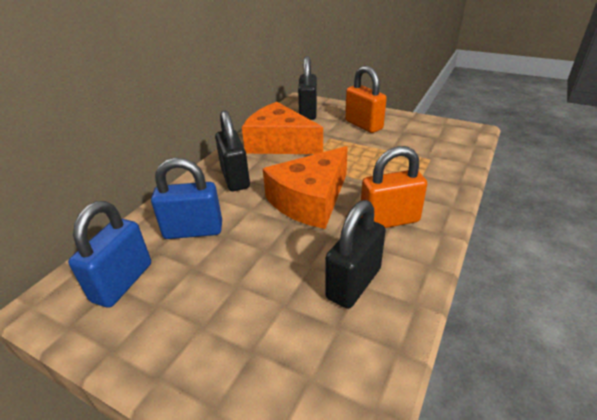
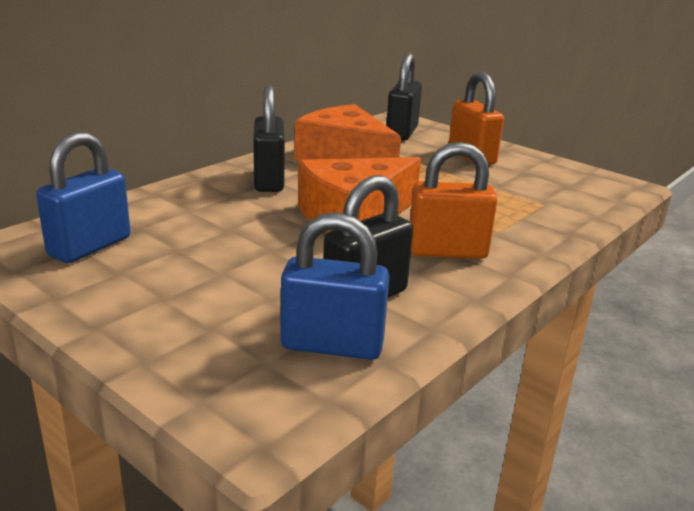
camera: 10 degrees right, 10 degrees down
(193, 230) = (193, 218): blue padlock -> blue padlock (332, 345)

